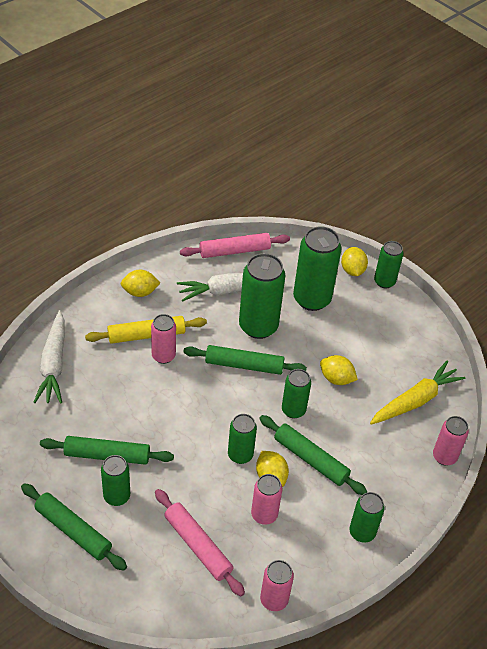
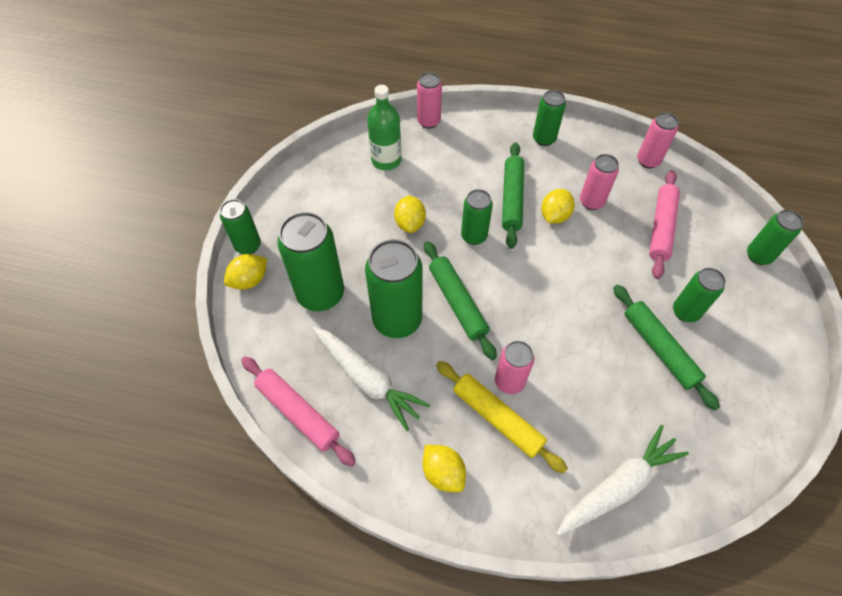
camera: 120 degrees left, 10 degrees up
(73, 530) = (746, 321): green rolling pin -> none
(240, 455) = (556, 248): green can -> green can (758, 256)
(415, 400) = (386, 160): yellow carrot -> green bottle

